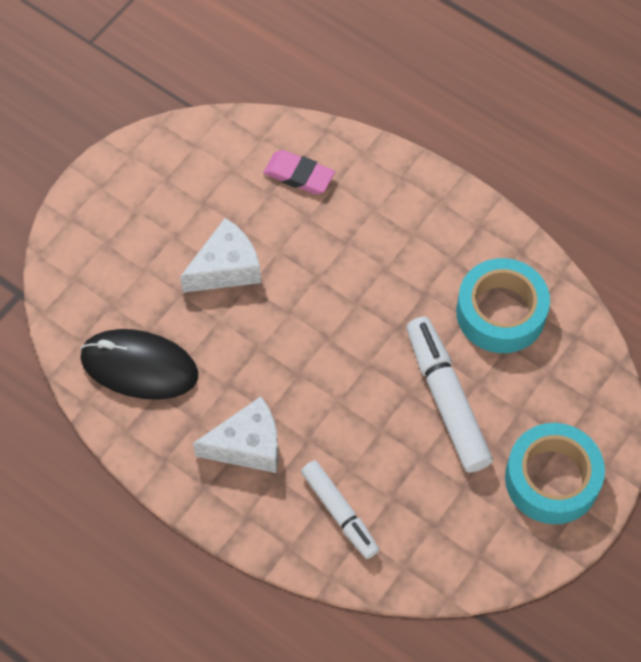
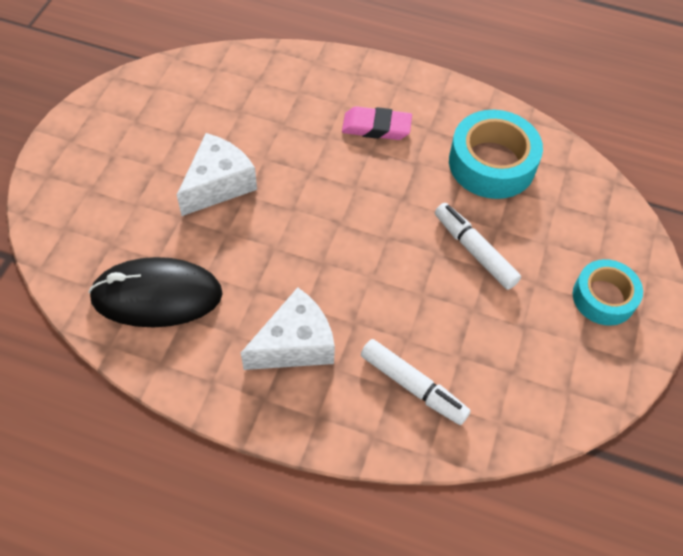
camera: 20 degrees left, 5 degrees down
(299, 175) = (262, 91): pink eraser -> pink eraser (376, 127)
(446, 399) = (474, 250): white marker -> white marker, size x0.65
(552, 479) = (603, 297): turquoise tape -> turquoise tape, size x0.65

